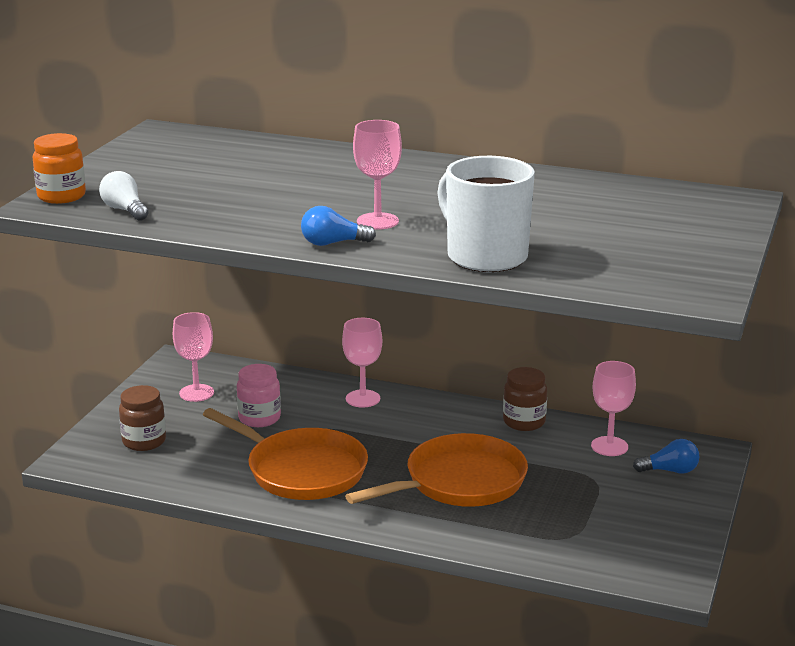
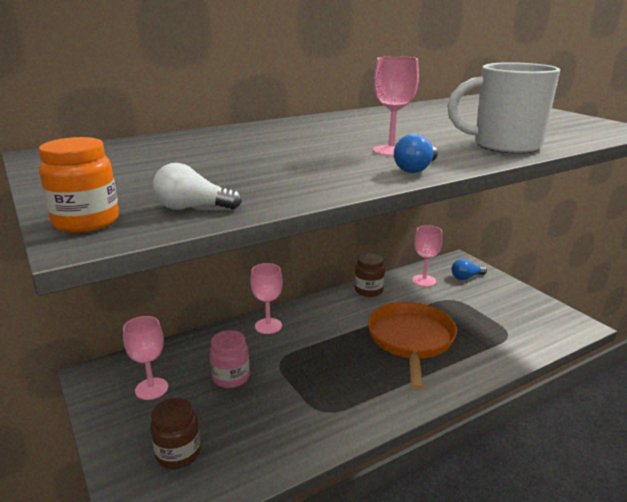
camera: 50 degrees left, 0 degrees up
(301, 470) = (325, 393): orange pan -> none
(670, 471) = (466, 277): blue light bulb -> blue light bulb turned 150 degrees counterclockwise

